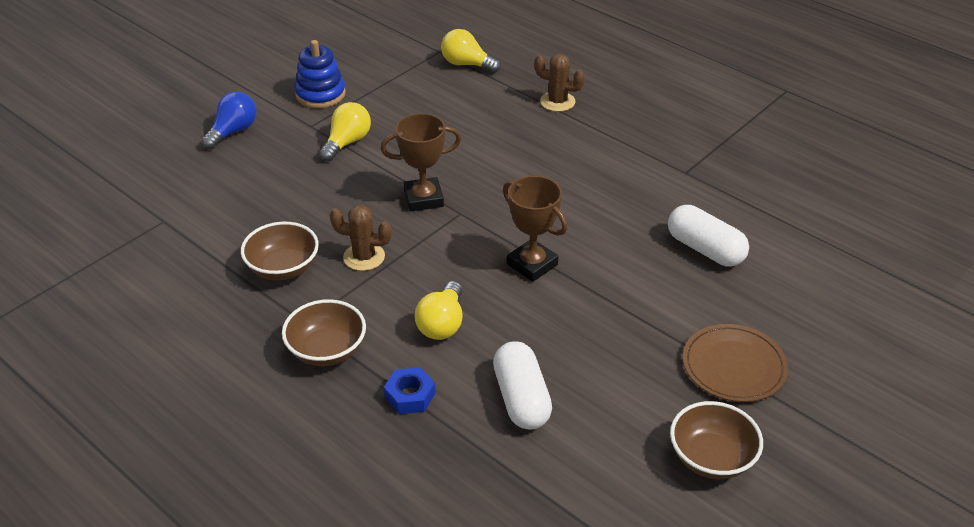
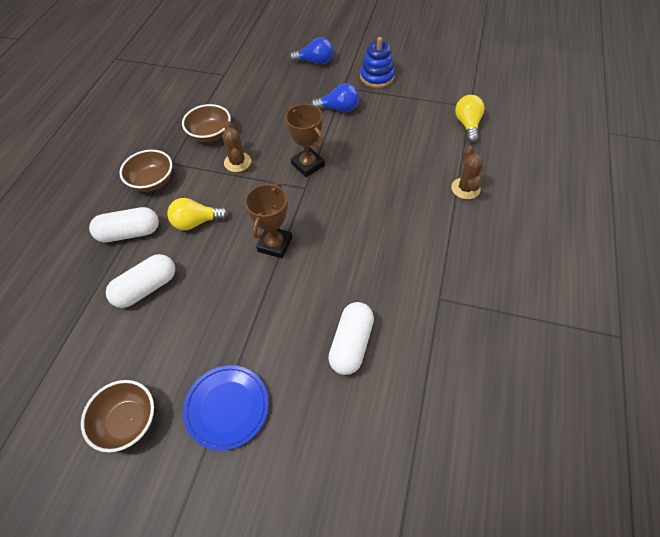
camera: 65 degrees right, 15 degrees up
(347, 142) = (338, 109): yellow light bulb -> blue light bulb
(410, 396) = (129, 233): blue nut -> white capsule
(734, 366) = (227, 407): brown plate -> blue plate

